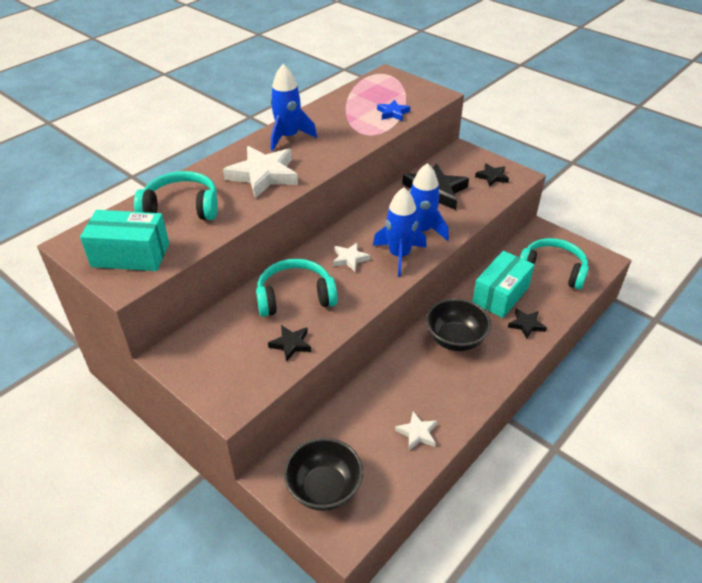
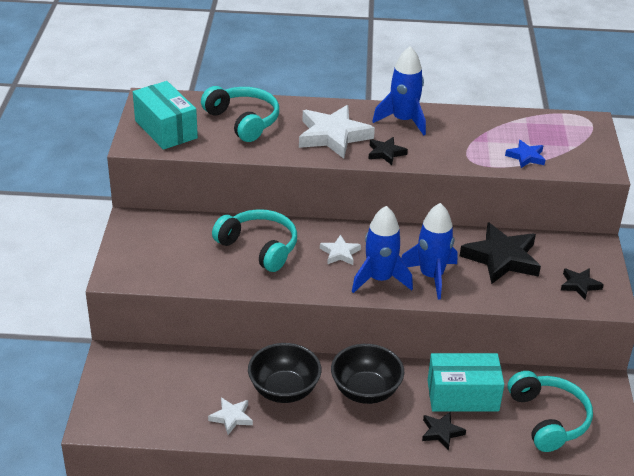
camera: 50 degrees right, 5 degrees down
(291, 344) = (205, 272): black star -> black star (386, 153)
(324, 488) = (126, 390): black bowl -> black bowl (284, 390)

